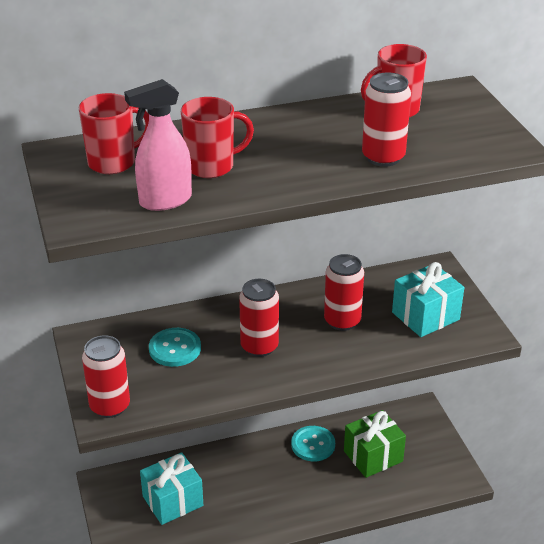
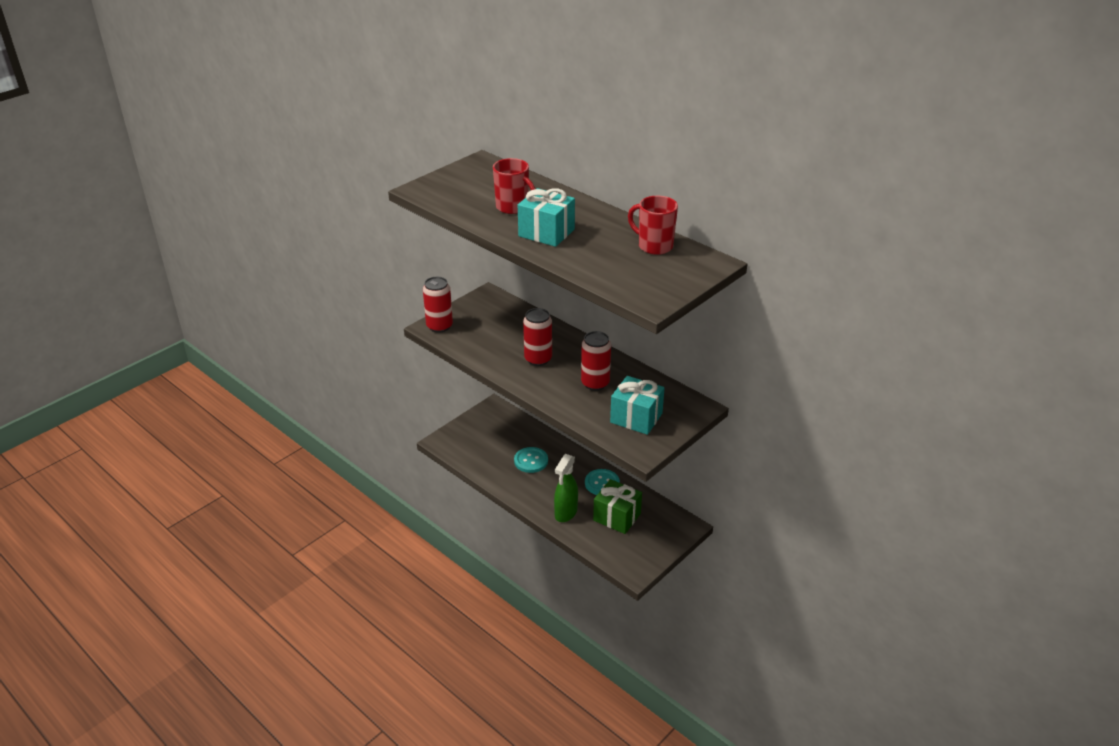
camera: 60 degrees right, 0 degrees up
(113, 162) = (487, 179): red mug -> none
(165, 201) = (462, 205): pink spray bottle -> none
(173, 501) = (502, 441): turquoise gift -> turquoise gift (546, 233)
(175, 349) = (507, 329): turquoise button -> turquoise button (531, 461)
(338, 496) = (565, 513): none -> green spray bottle
(383, 157) = (584, 258): red can -> none

